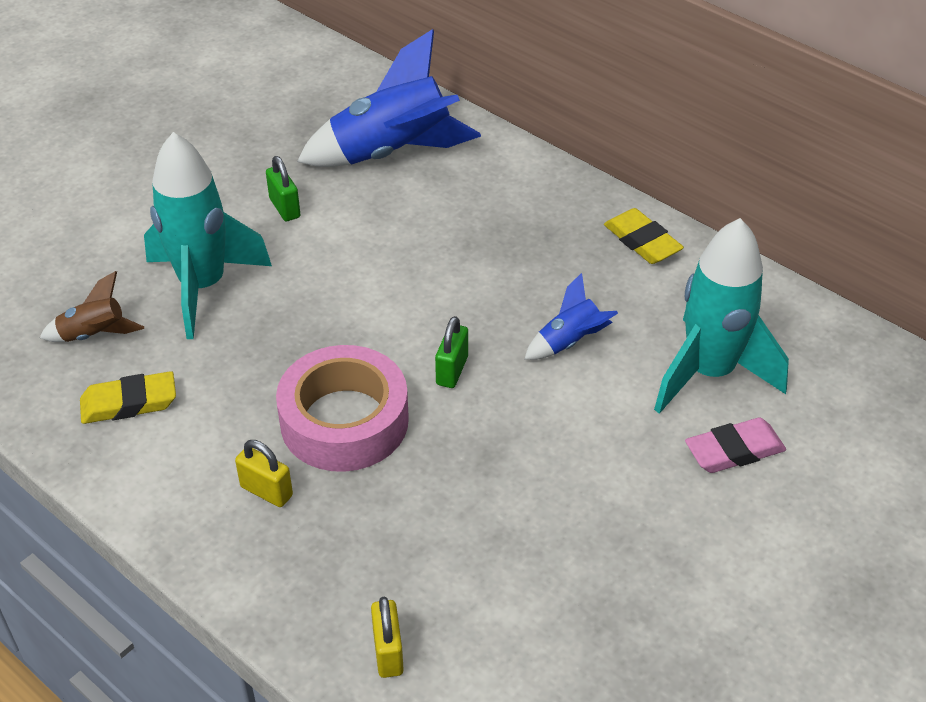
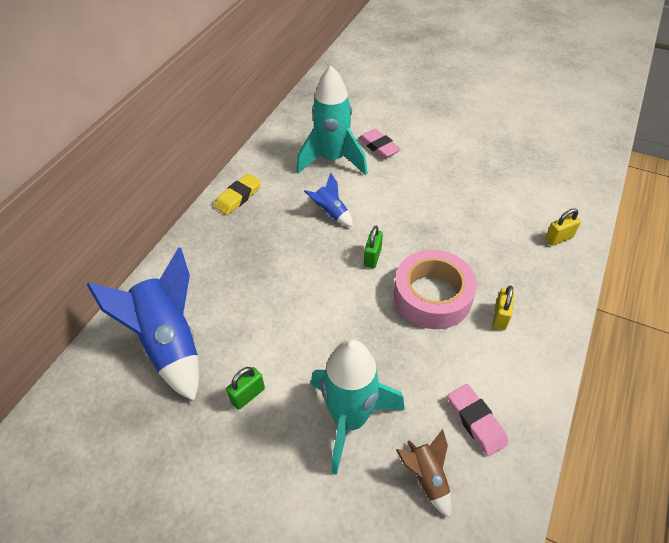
camera: 105 degrees left, 5 degrees up
(129, 403) = (476, 421): yellow eraser -> pink eraser
(452, 370) = (372, 257): green padlock -> green padlock turned 75 degrees counterclockwise

